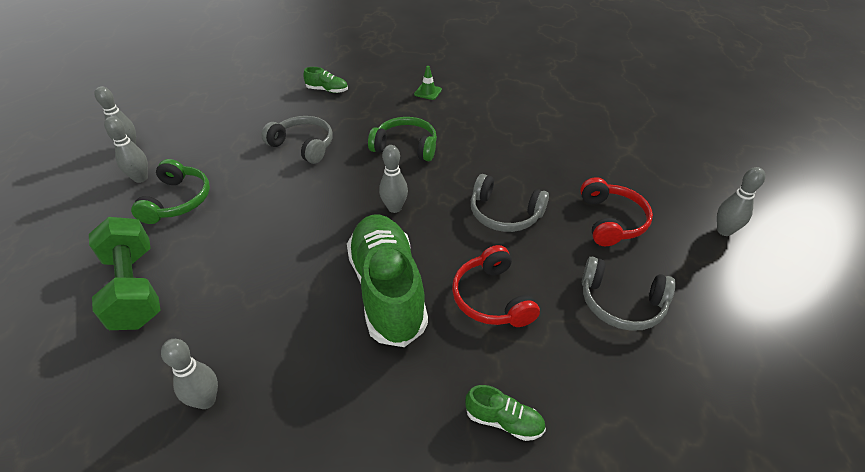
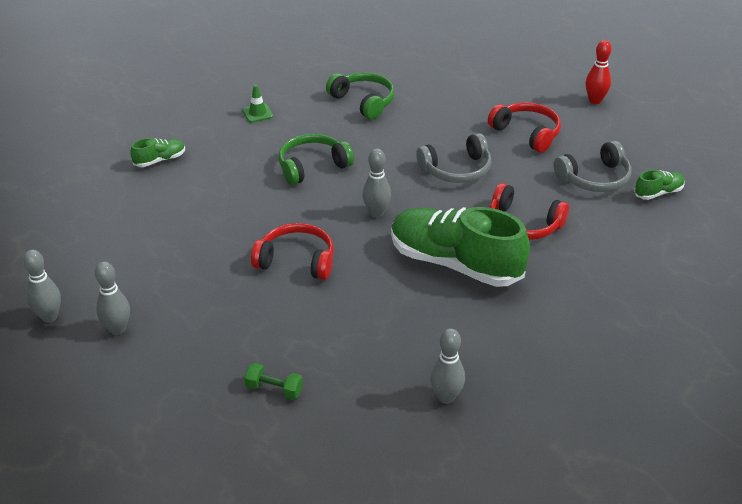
camera: 45 degrees left, 5 degrees down
(134, 288) = (274, 389): green dumbbell -> green dumbbell, size x0.45
(178, 201) = (189, 320): green headphones -> green headphones (363, 101)
(293, 206) = (297, 260): none -> red headphones
(303, 145) = (223, 215): grey headphones -> none
(504, 421) = (618, 278): green shoe -> green shoe (658, 193)
(724, 231) = (595, 100): grey bowling pin -> red bowling pin

